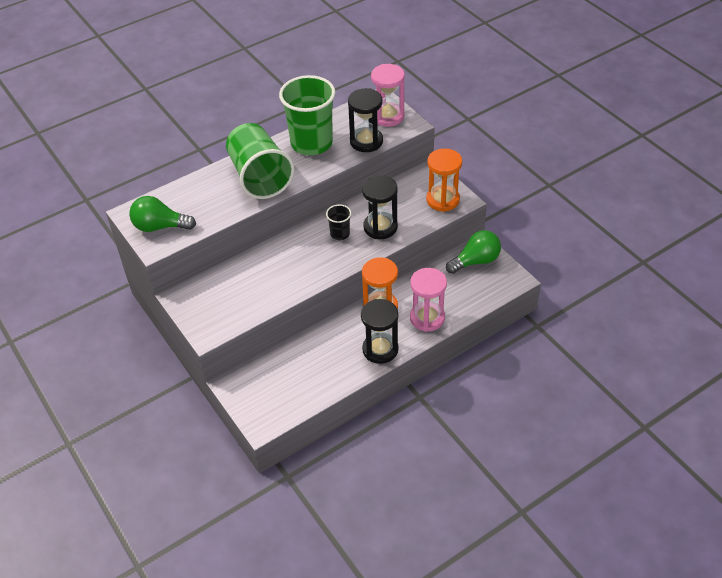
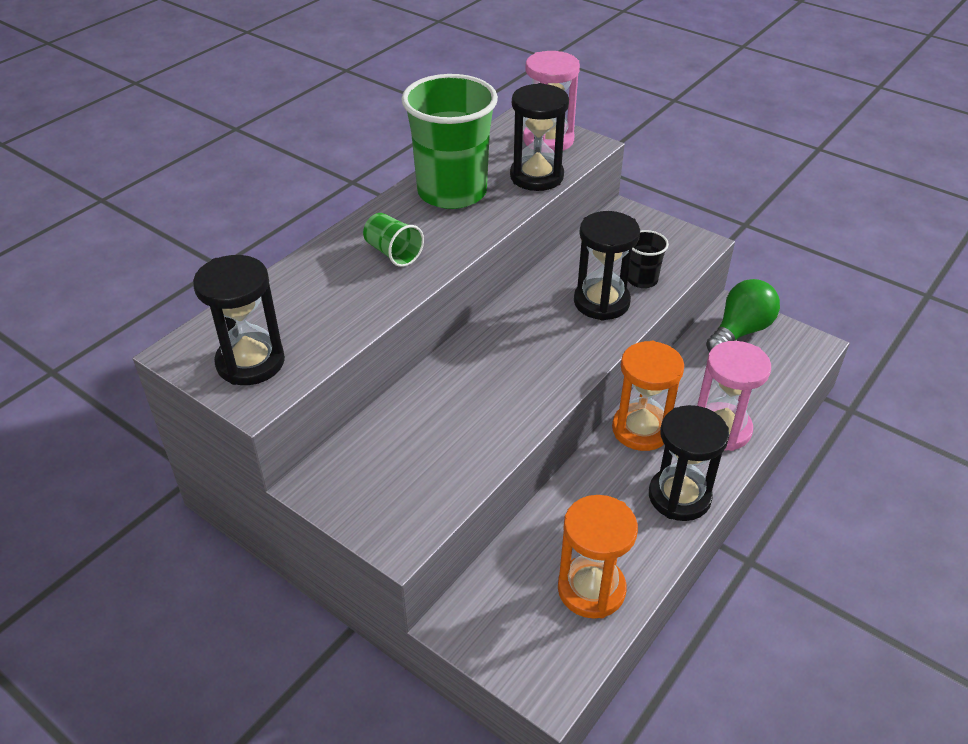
camera: 20 degrees left, 5 degrees down
(160, 226) = (250, 362): green light bulb -> black hourglass
(259, 177) = (393, 253): green cup -> green cup, size x0.45
(340, 234) = (543, 324): black cup -> black cup (642, 280)
(443, 200) = (670, 247): orange hourglass -> orange hourglass (591, 589)

